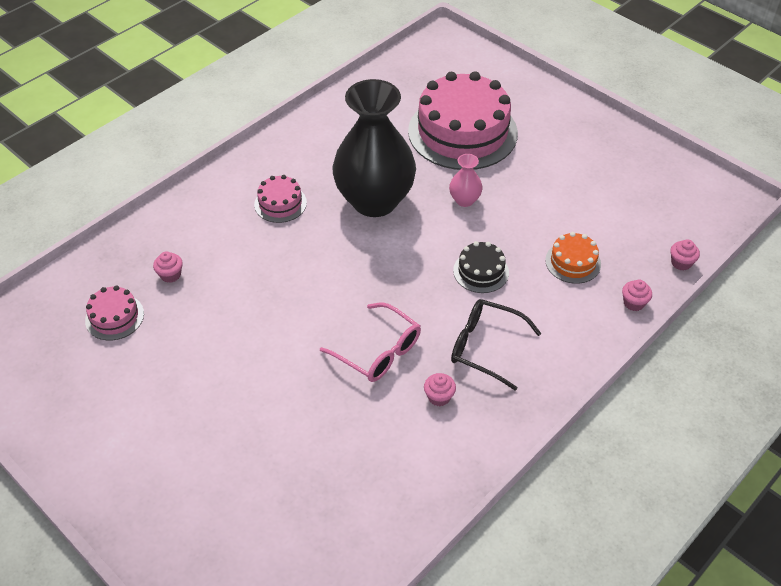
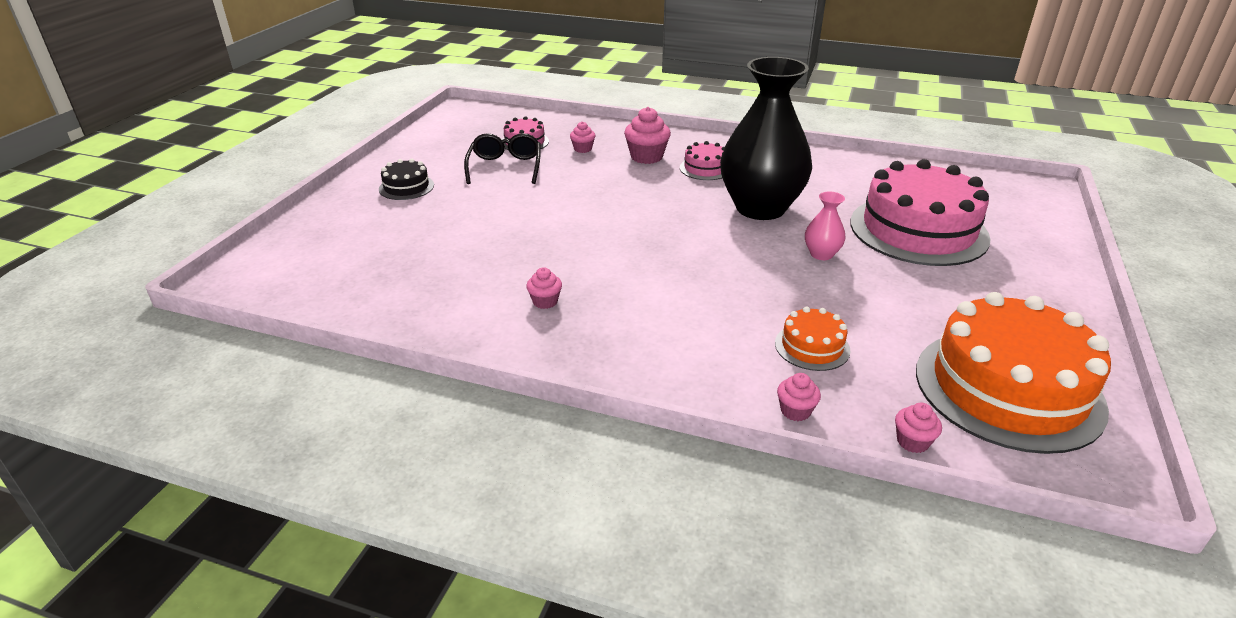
camera: 65 degrees right, 15 degrees down
(226, 234) = (646, 157): none -> pink cupcake
(378, 351) = (576, 255): pink glasses -> none
(481, 271) = (732, 287): black cake -> black cake (406, 187)
(485, 347) = (631, 314): black glasses -> black glasses (505, 167)
(652, 194) = (1008, 388): none -> orange cake

